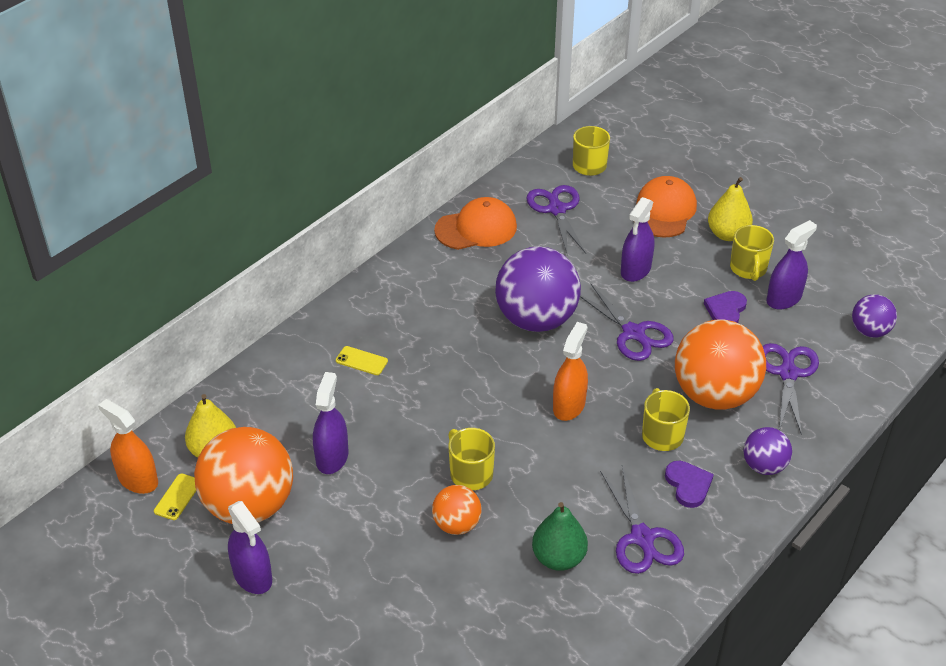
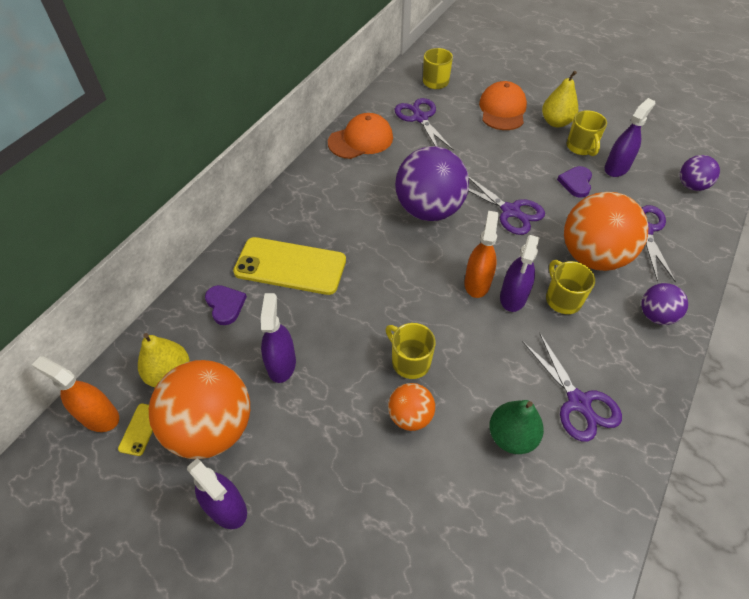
camera: 10 degrees left, 10 degrees up
(361, 361) = (290, 266): yellow phone -> yellow phone, size x2.45
(635, 270) = (495, 158): purple spray bottle -> purple spray bottle (513, 297)
(688, 485) = (600, 343): purple heart -> purple heart (225, 305)

